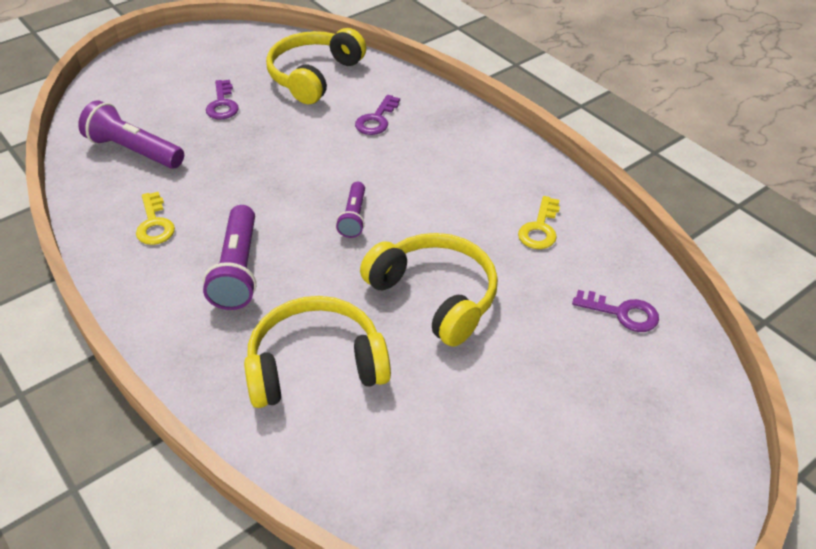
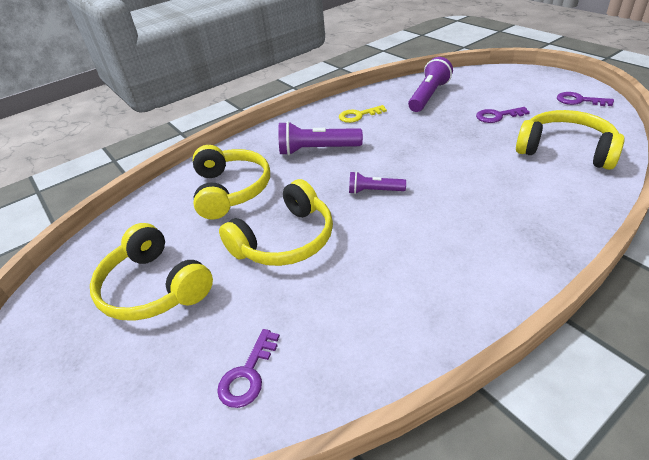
camera: 95 degrees right, 5 degrees down
(376, 119) = (514, 191): purple key -> purple key (579, 100)
(514, 421) = (154, 287): none -> yellow headphones
(540, 228) = (372, 310): yellow key -> none

